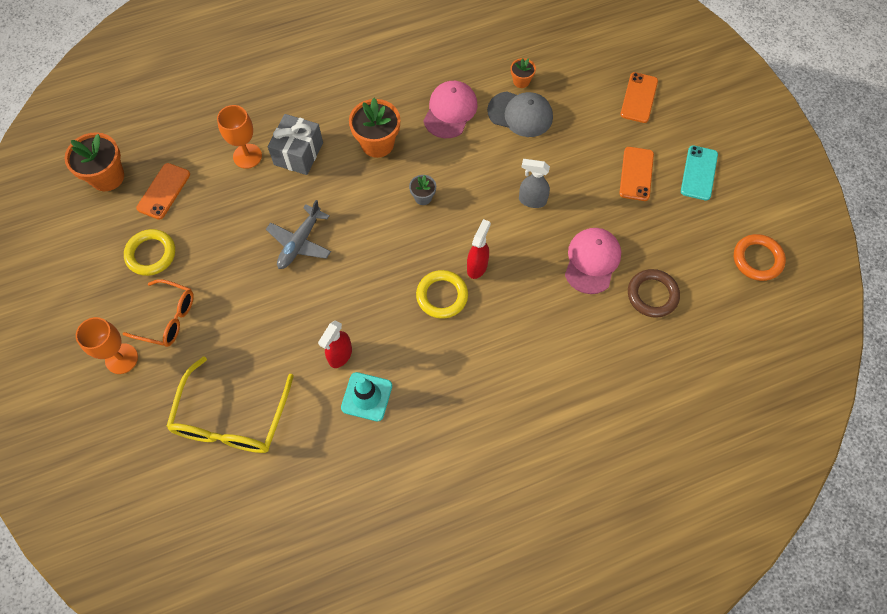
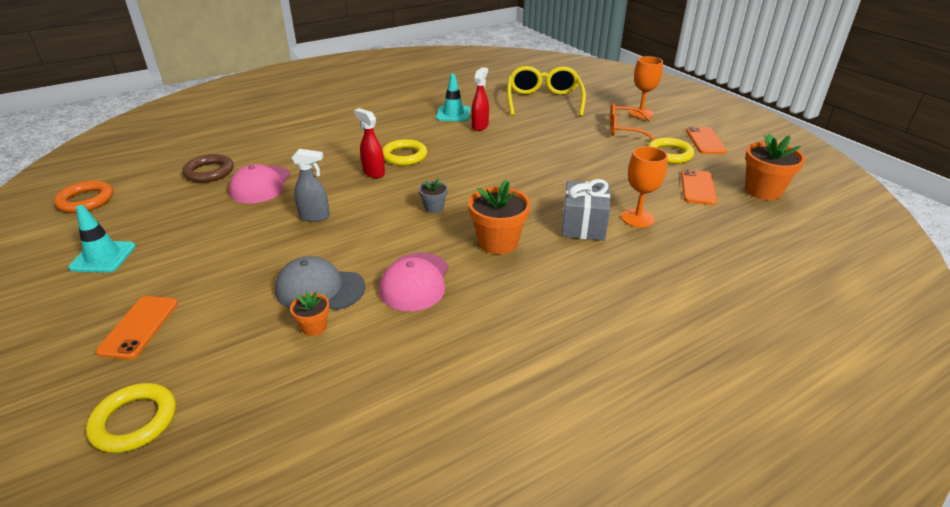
camera: 170 degrees right, 30 degrees down
(300, 242) = (543, 171): grey plane -> none
(477, 266) = (373, 173): red spray bottle -> red spray bottle turned 120 degrees clockwise
(613, 33) = (134, 421): none -> yellow ring
(636, 174) = (184, 248): orange phone -> orange phone (705, 141)
(699, 173) = (103, 257): turquoise phone -> turquoise traffic cone

